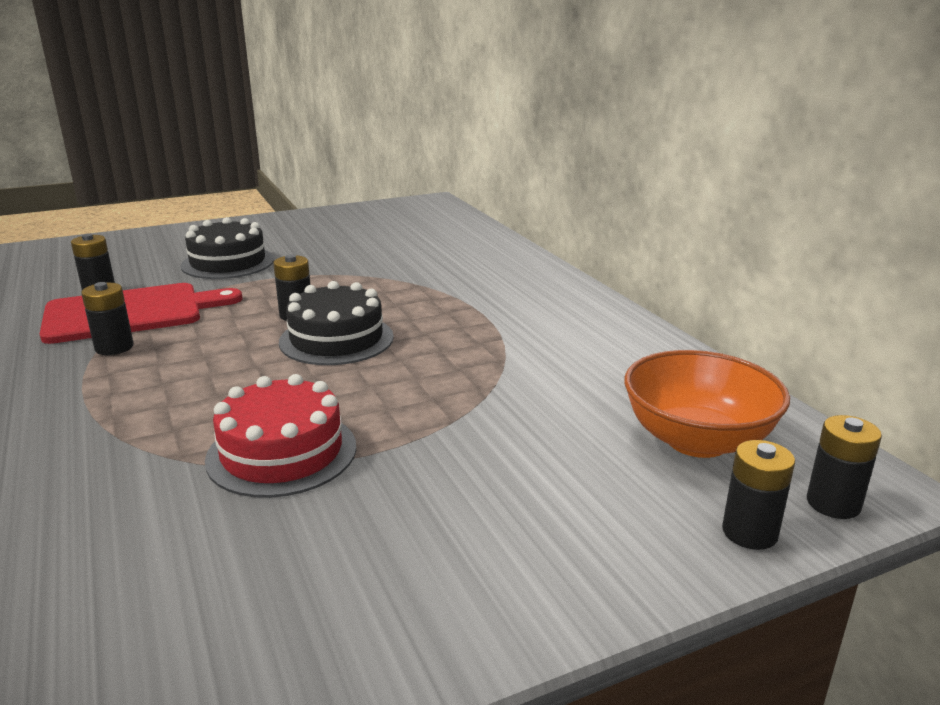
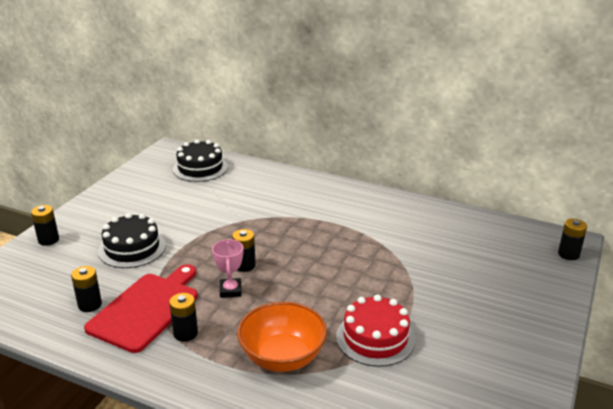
camera: 40 degrees left, 5 degrees up
(234, 330) = (230, 290): none -> pink trophy
(336, 339) = (292, 270): black cake -> black cake (200, 168)
(697, 440) = (502, 249): orange bowl -> orange bowl (282, 357)
(749, 532) = (562, 279): black battery -> black battery (48, 240)

